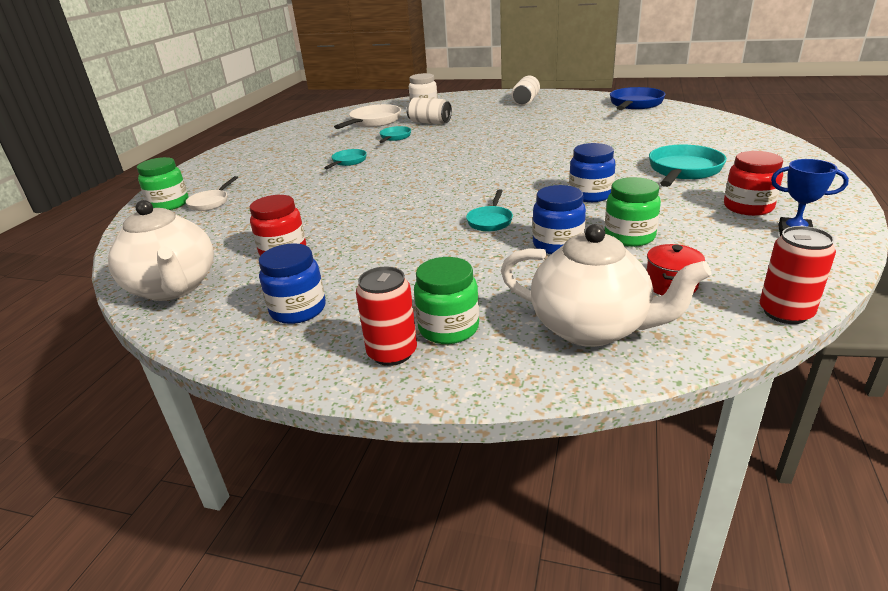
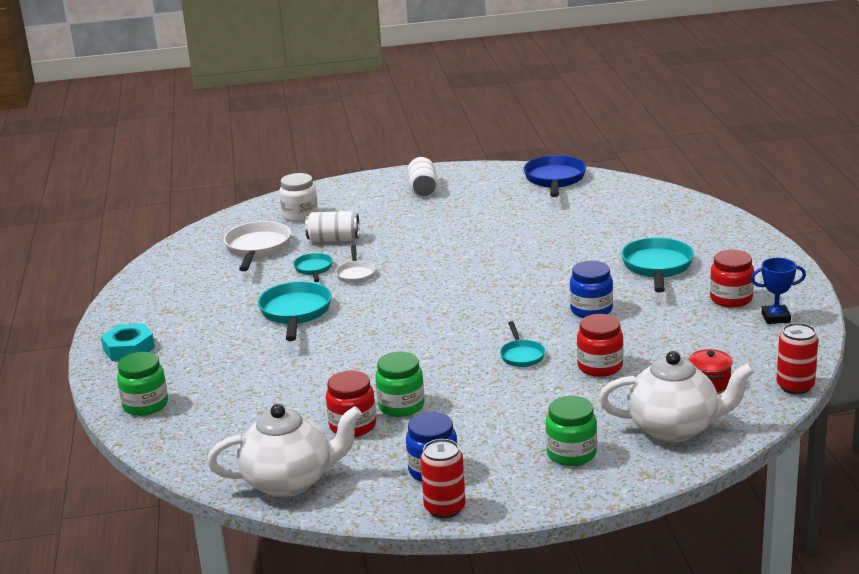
camera: 25 degrees left, 5 degrees down
(174, 288) = (289, 481): white teapot -> white teapot turned 45 degrees counterclockwise
(211, 202) = (195, 393): white pan -> white pan (355, 274)
(214, 167) = (129, 349): none -> turquoise nut
(348, 162) = (295, 313): turquoise pan -> turquoise pan, size x1.77
(392, 353) = (546, 481): red can -> red can (445, 508)
(557, 245) = (600, 367): blue jar -> red jar
(629, 237) = (653, 347): green jar -> green jar (401, 406)

